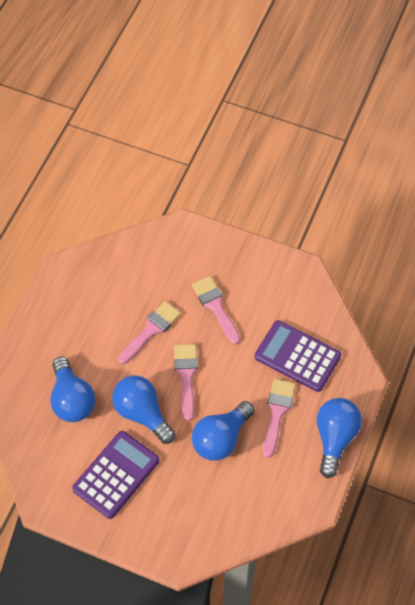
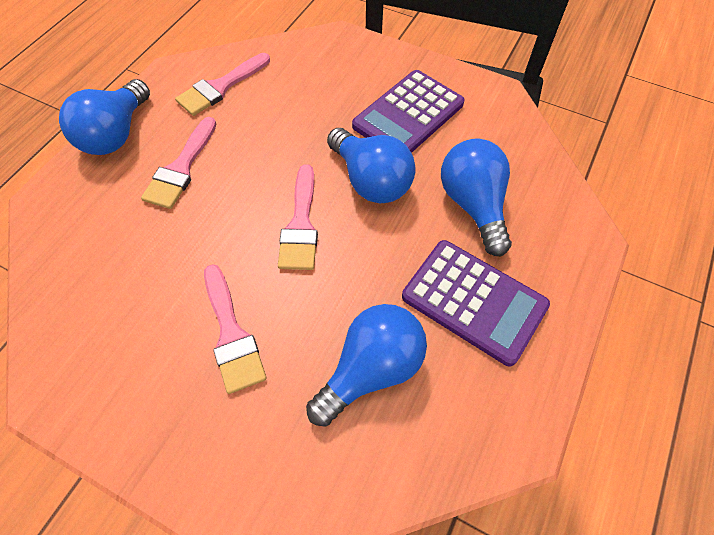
camera: 175 degrees left, 0 degrees up
(151, 330) = (348, 300): pink brush -> pink brush (220, 87)
(220, 439) = (267, 143): blue light bulb -> blue light bulb (371, 369)
(297, 356) = (123, 241): purple calculator -> purple calculator (473, 301)

